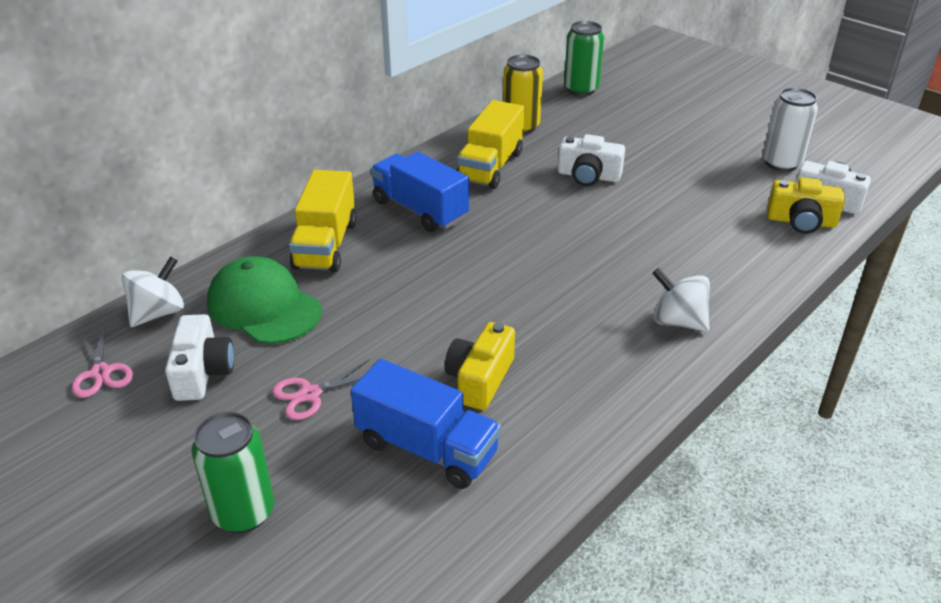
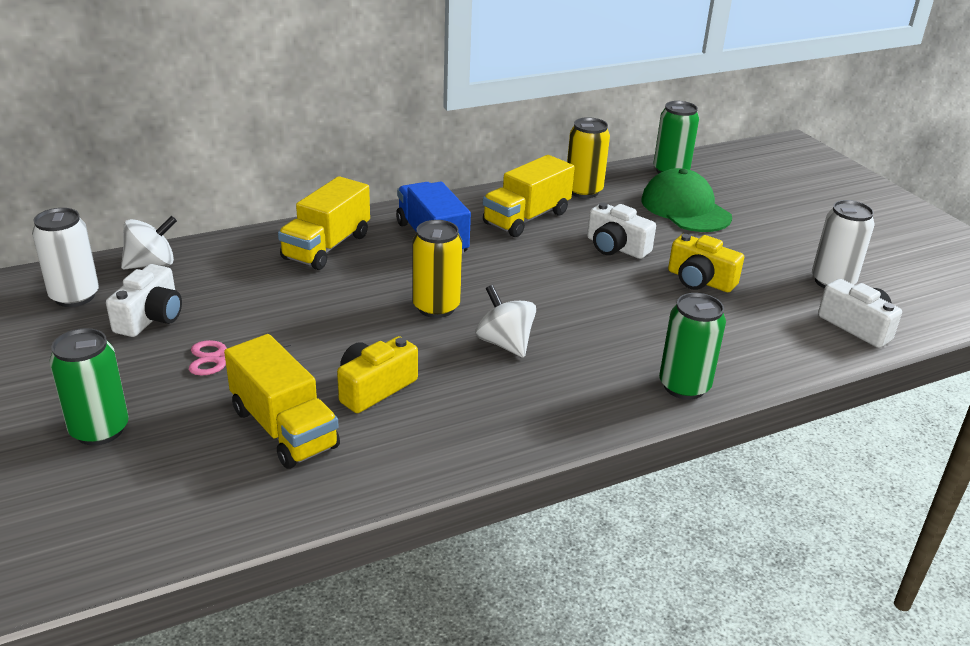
camera: 20 degrees right, 5 degrees down
(101, 373) = (75, 296): pink scissors -> white can
(264, 306) = (238, 281): green cap -> green cap (685, 208)
(427, 448) = (284, 428): blue truck -> yellow truck
(475, 279) = (436, 307): none -> yellow can
(678, 321) = (602, 393): white spinning top -> white spinning top (505, 343)
(738, 294) = (684, 386): none -> green can
(801, 221) = (809, 339): yellow camera -> yellow camera (700, 280)

